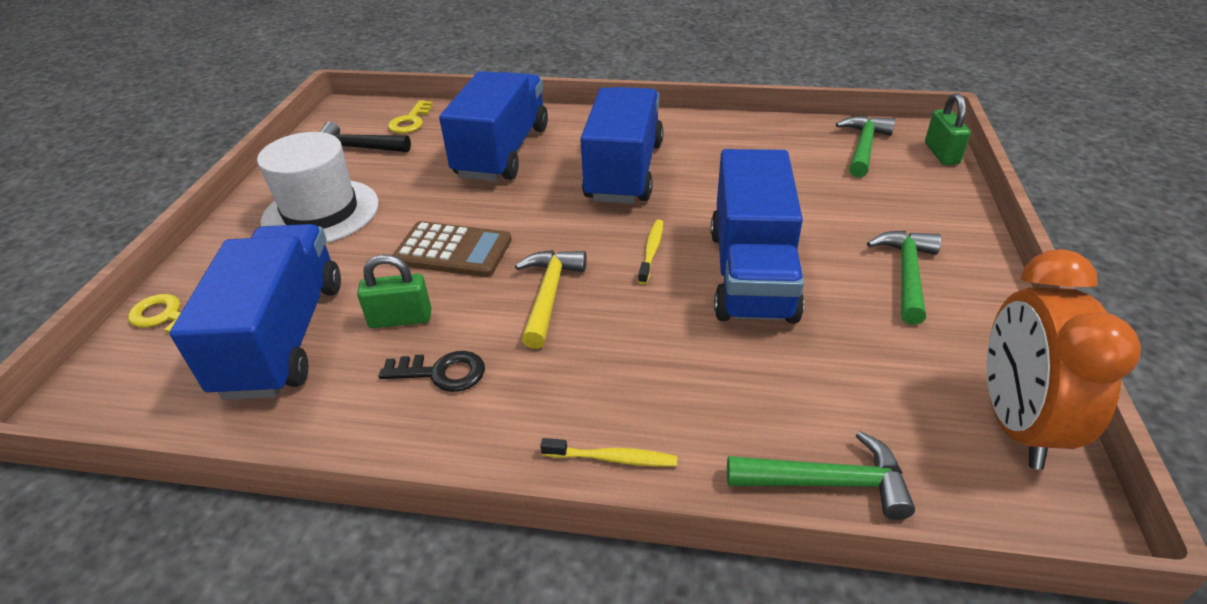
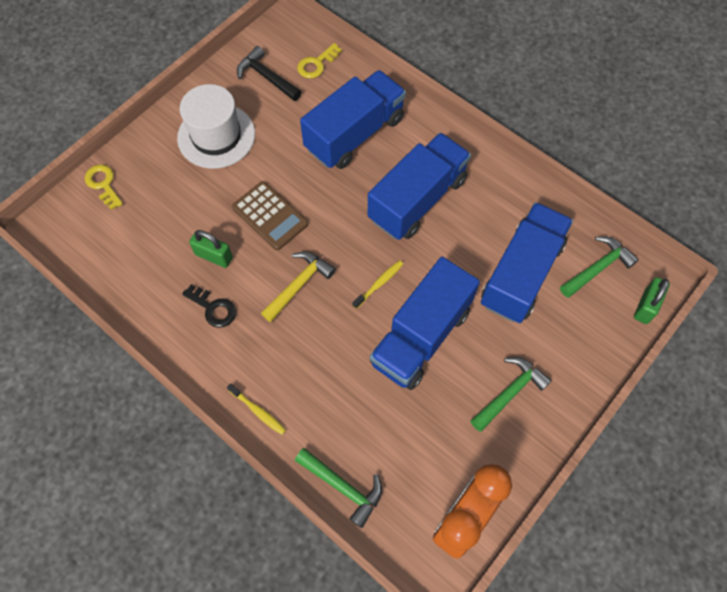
camera: 30 degrees right, 25 degrees up
(284, 337) = (152, 235): blue truck -> blue truck (521, 274)

